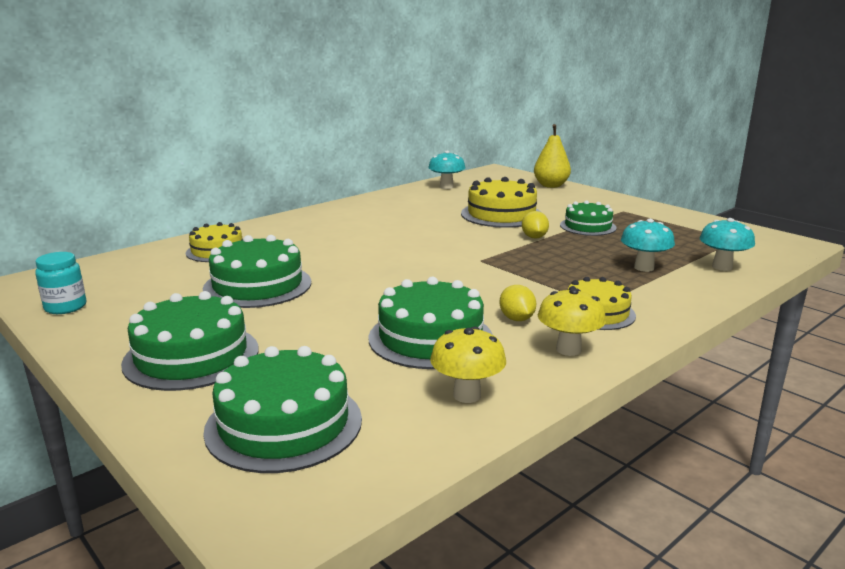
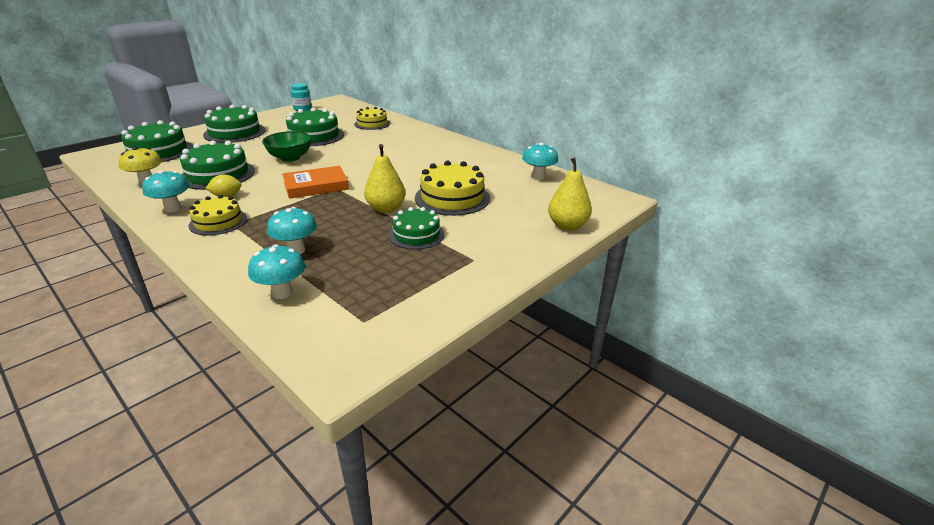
camera: 85 degrees right, 10 degrees up
(363, 293) = (290, 158): none -> green bowl
(475, 270) = (316, 186): none -> orange book
(534, 237) = (386, 209): yellow lemon -> yellow pear
(568, 349) = (173, 209): yellow mushroom -> turquoise mushroom

